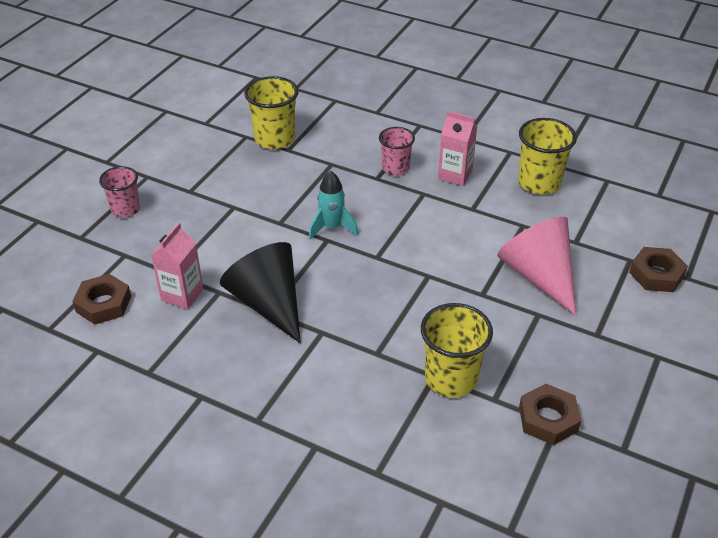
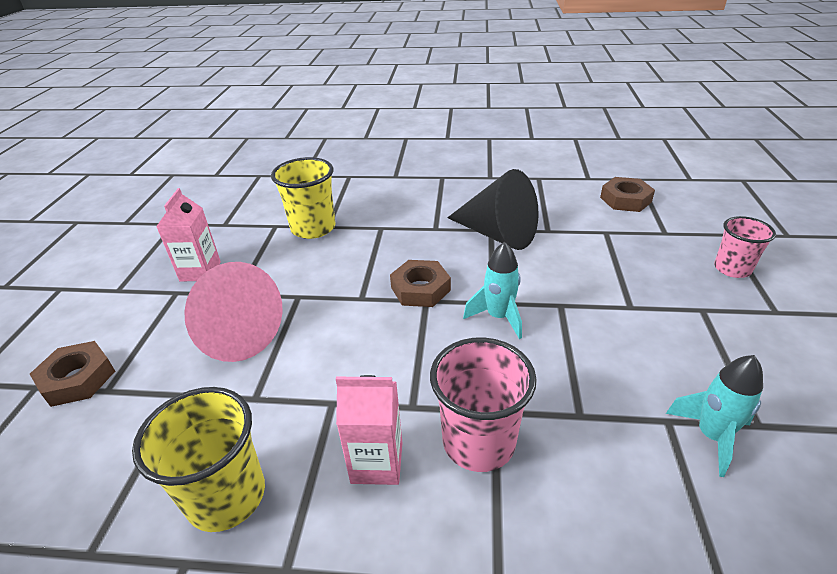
camera: 160 degrees right, 5 degrees down
(182, 295) = (574, 220): pink carton -> pink carton (200, 271)
(275, 139) = (711, 436): yellow cup -> turquoise rocket
(395, 168) = (478, 442): pink cup -> pink cup, size x1.53
(548, 419) = (231, 225): brown nut -> brown nut (420, 289)

